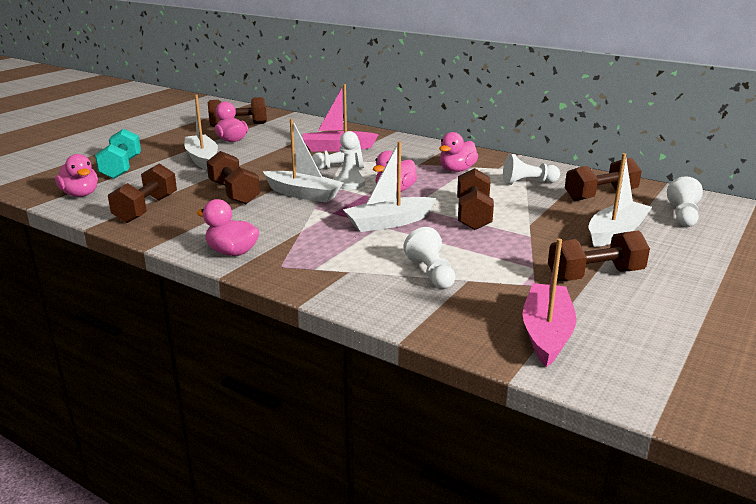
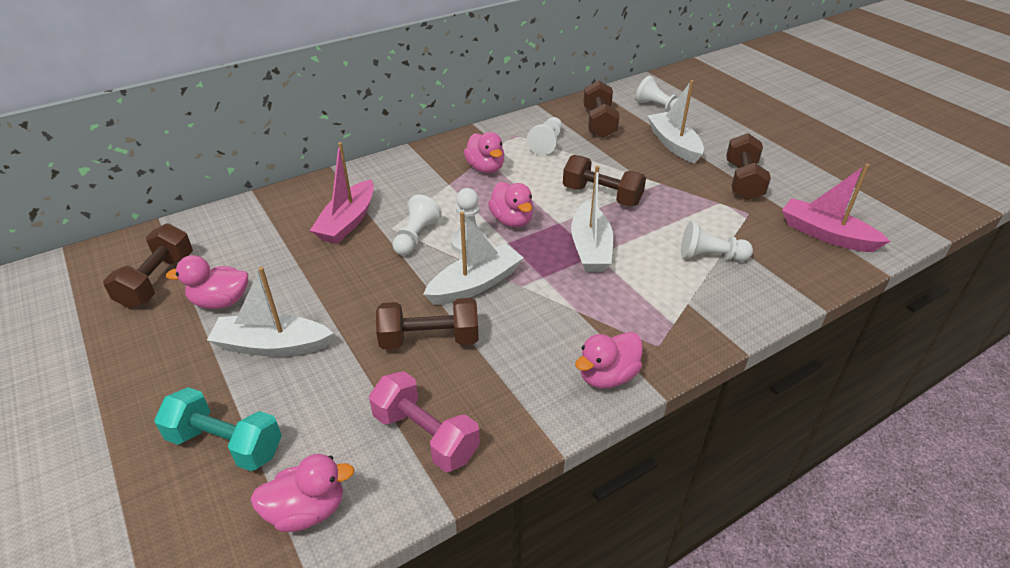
camera: 65 degrees left, 15 degrees up
(146, 209) = (425, 436): brown dumbbell -> pink dumbbell

